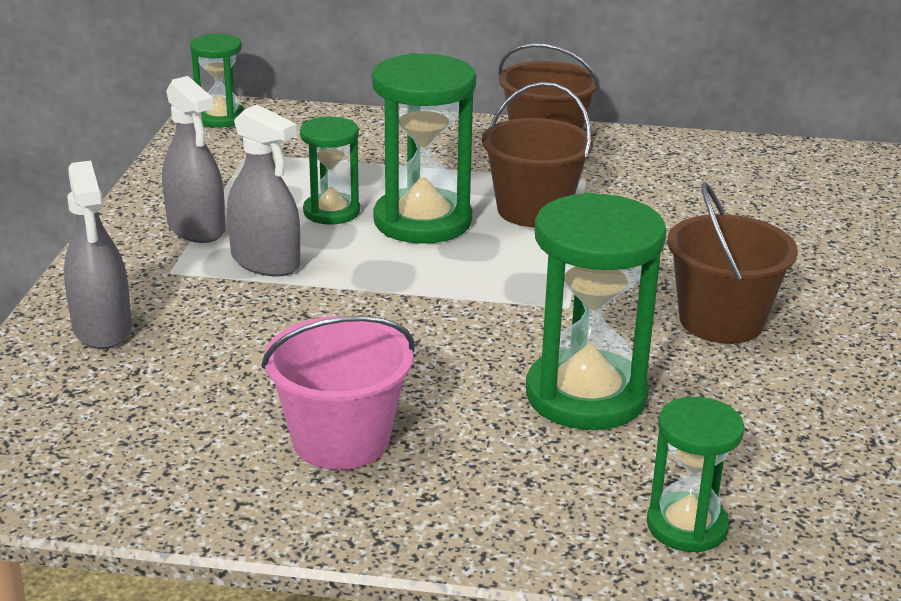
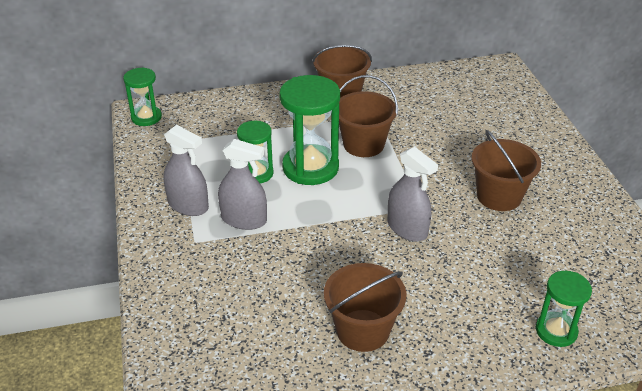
camera: 20 degrees left, 10 degrees up
(102, 328) = (184, 293): grey spray bottle -> grey spray bottle (407, 228)
(341, 440) = (362, 330): pink bucket -> brown bucket
(586, 395) = (464, 264): green hourglass -> none

